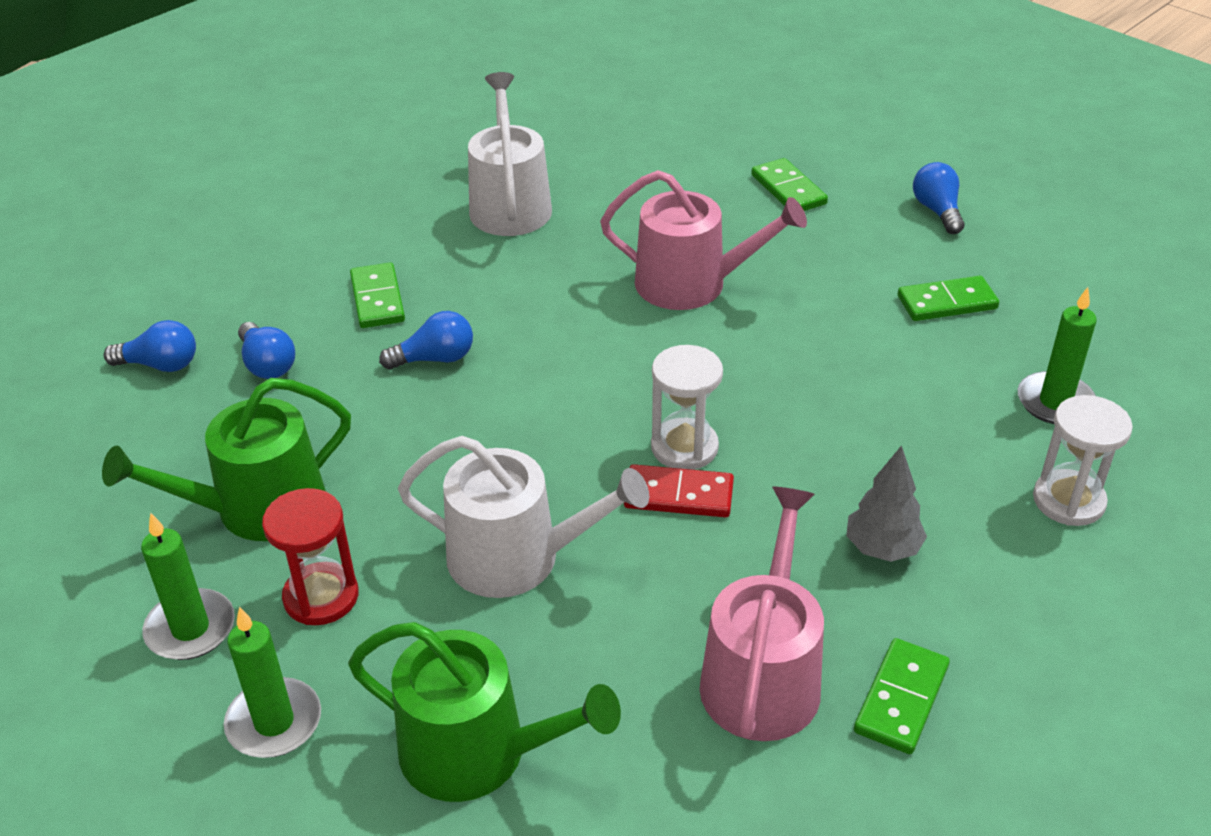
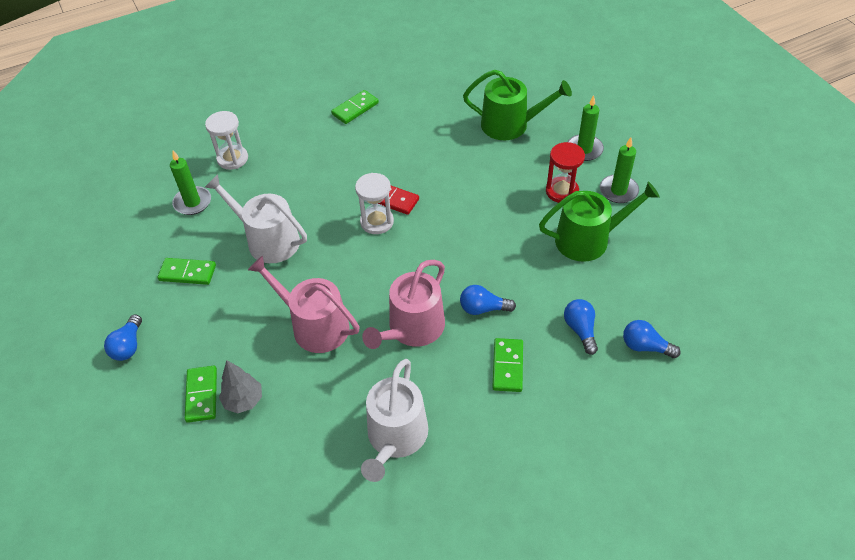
camera: 160 degrees left, 10 degrees up
(477, 752) = (510, 125): green watering can -> green watering can turned 150 degrees clockwise
(517, 557) = (474, 189): white watering can -> white watering can (268, 240)
(762, 675) = (398, 126): pink watering can -> pink watering can (412, 329)
(882, 548) = (322, 158): grey tree -> grey tree (244, 401)

